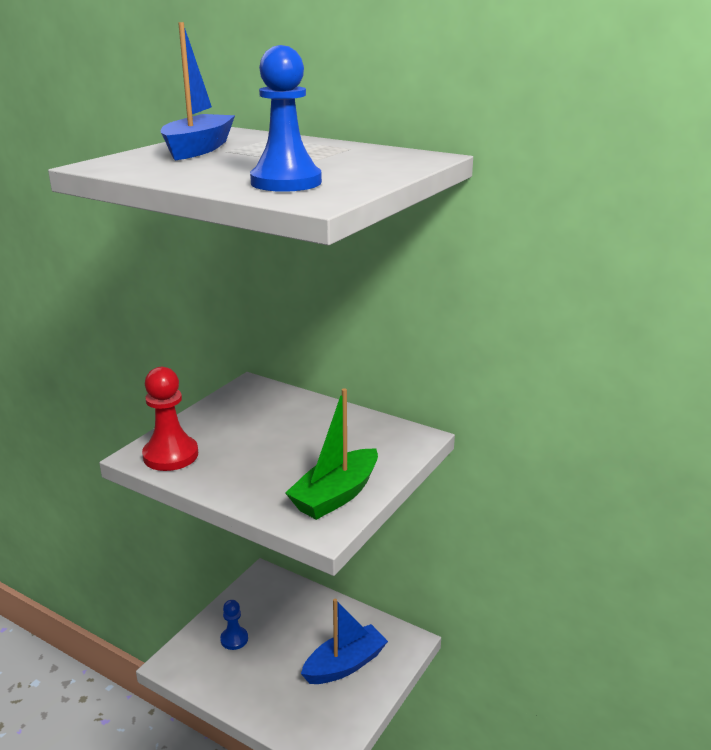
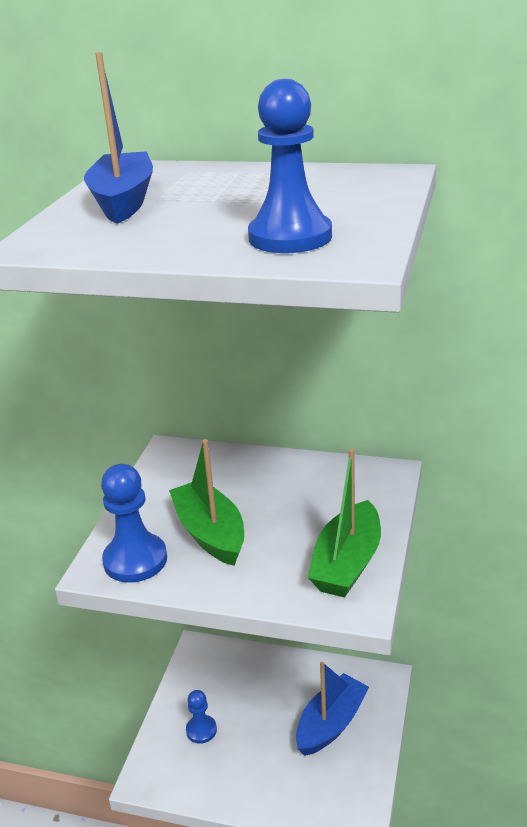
camera: 15 degrees left, 5 degrees up
(171, 455) = (135, 560): red pawn -> blue pawn
(241, 449) = (210, 533): none -> green boat

